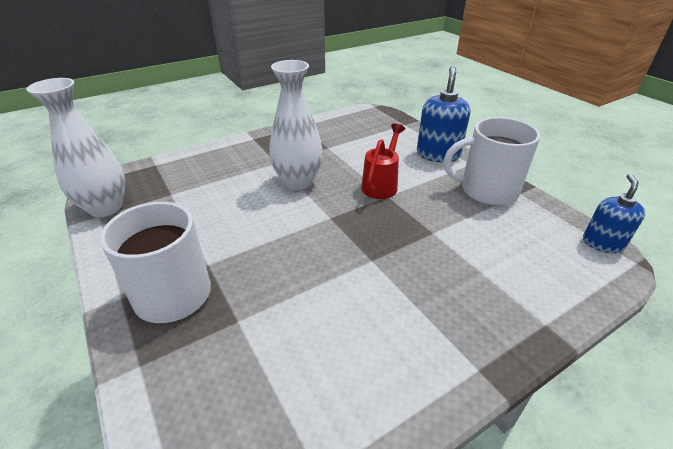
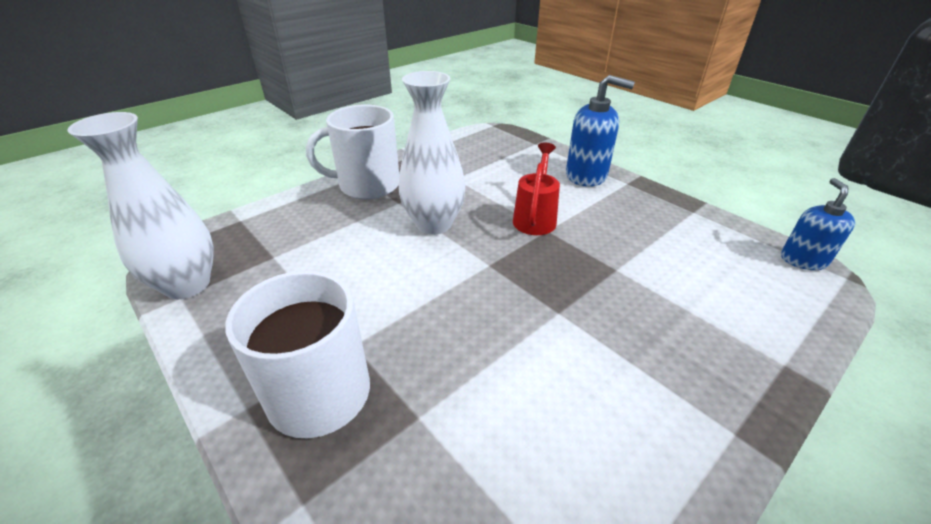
camera: 10 degrees left, 0 degrees up
(438, 154) = (586, 175): blue soap dispenser -> blue soap dispenser turned 105 degrees clockwise
(487, 190) = (656, 212): white mug -> white mug (367, 185)

